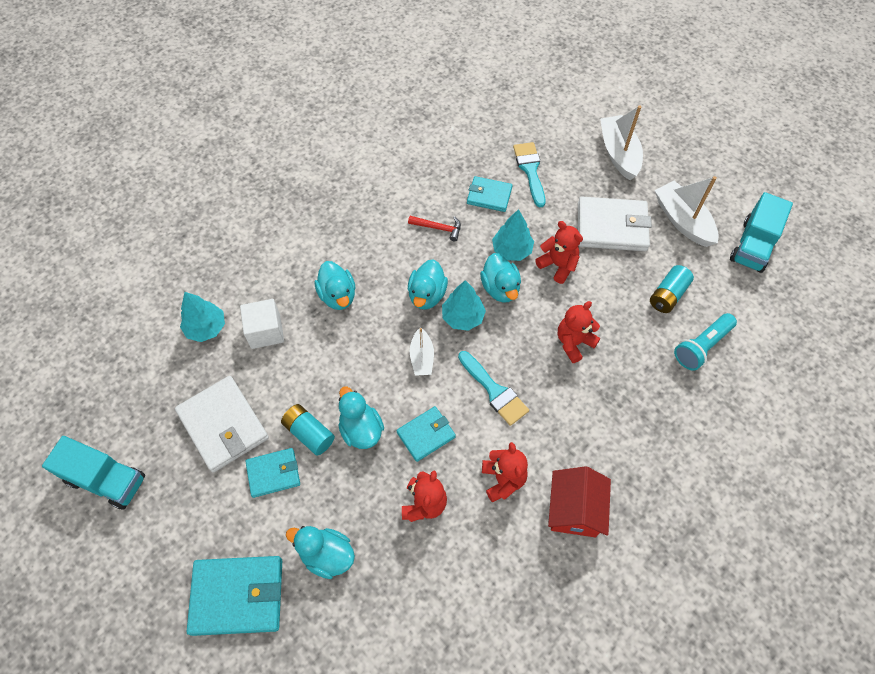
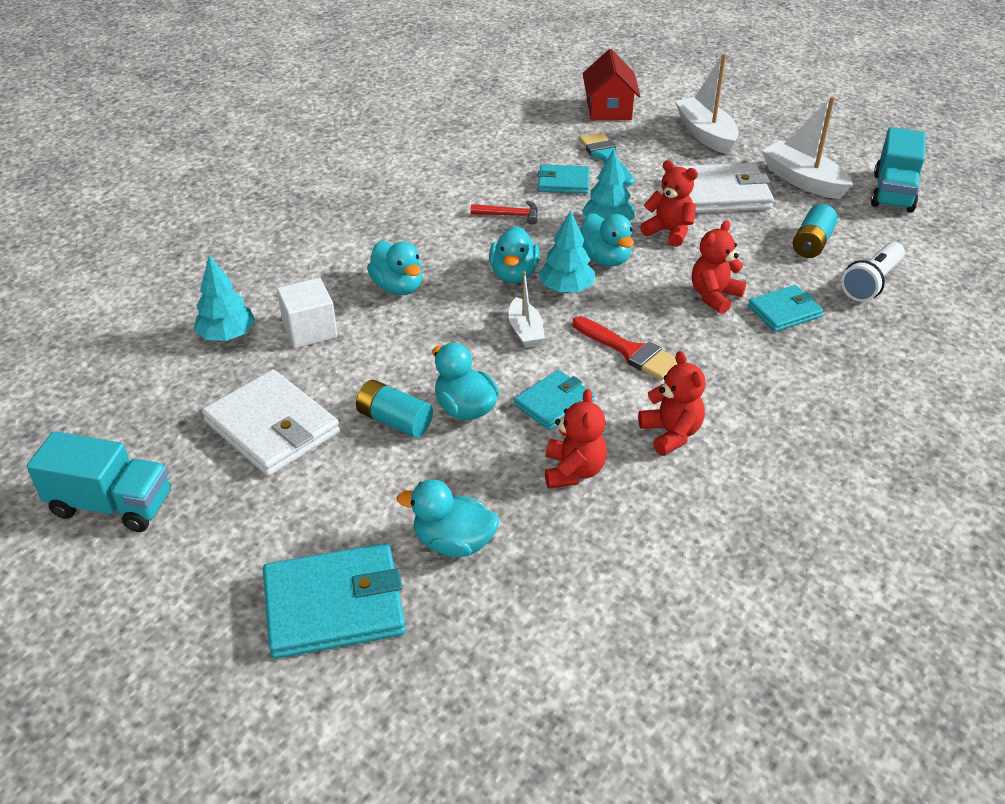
camera: 10 degrees left, 20 degrees down
(273, 473) = (355, 467): turquoise wallet -> turquoise wallet (784, 311)
(494, 391) = (630, 351): turquoise brush -> red brush
(574, 509) = (775, 451): red house -> red house (609, 109)
(701, 347) = (871, 283): turquoise flashlight -> white flashlight

